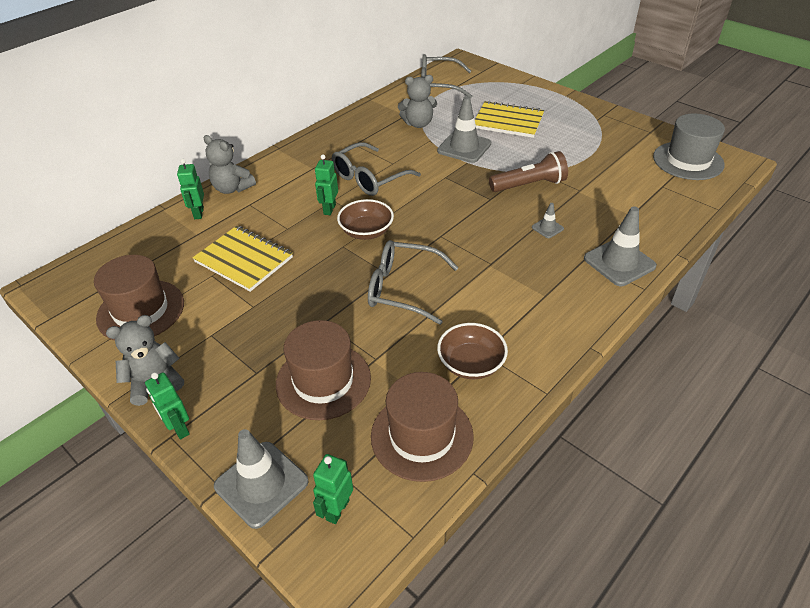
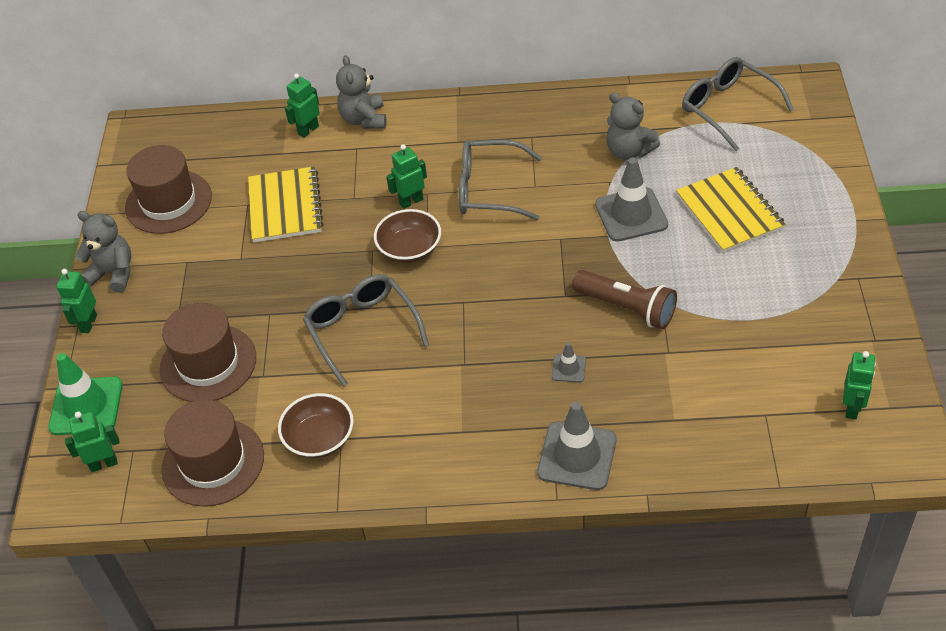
camera: 50 degrees right, 5 degrees up
(261, 484) = (86, 406): grey traffic cone -> green traffic cone
(688, 161) = (852, 408): grey hat -> green robot

